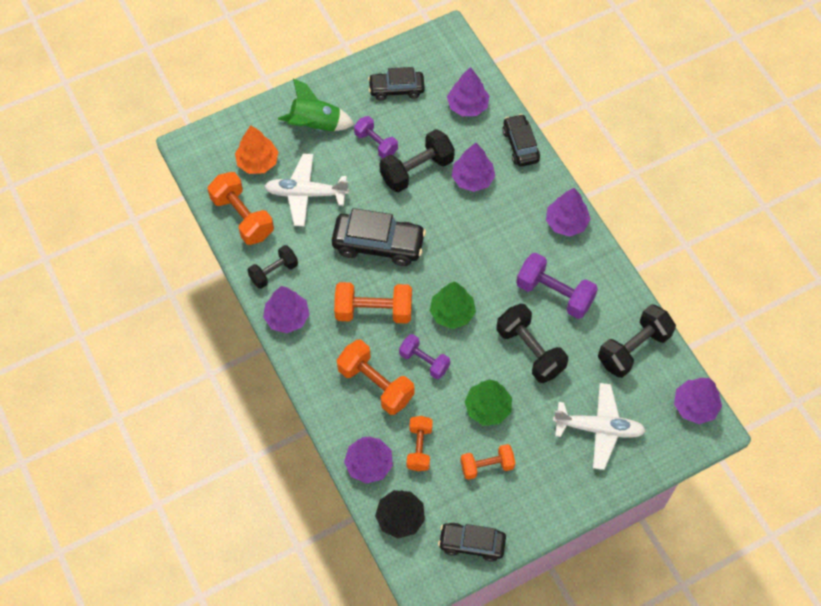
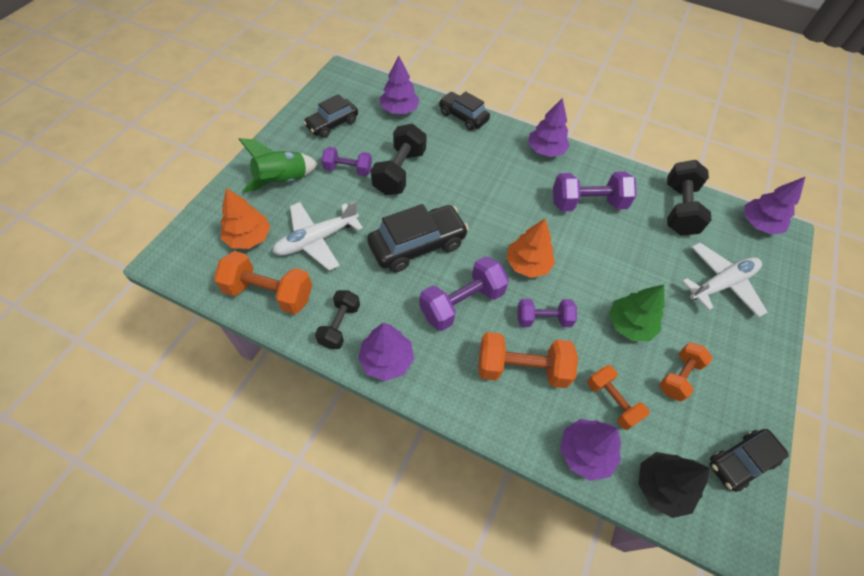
camera: 40 degrees left, 5 degrees down
(373, 311) = (461, 303): orange dumbbell -> purple dumbbell
(452, 313) = (527, 264): green tree -> orange tree
(472, 179) = (449, 156): purple tree -> none
(530, 351) = (613, 256): black dumbbell -> none

